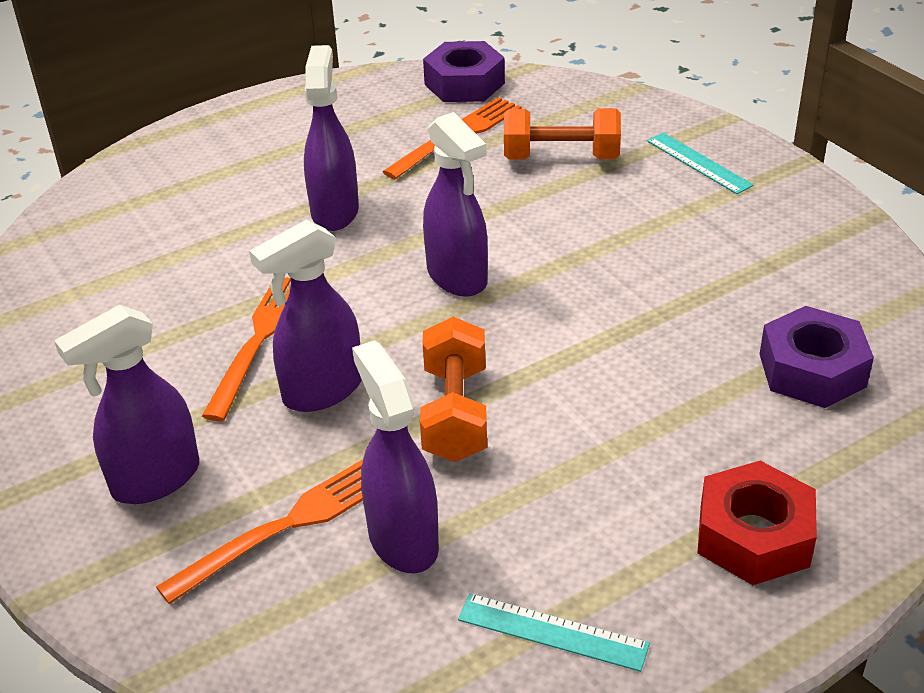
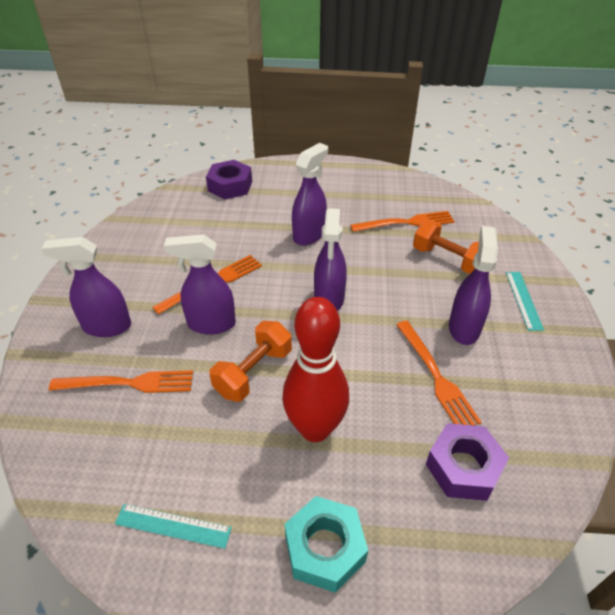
camera: 35 degrees right, 5 degrees up
(402, 539) = (164, 424): purple spray bottle -> purple spray bottle (464, 328)
(464, 84) = (438, 196): purple nut -> purple nut (230, 186)
(552, 631) = (173, 525): turquoise ruler -> turquoise ruler turned 45 degrees counterclockwise
(607, 429) = (315, 429): none -> red bowling pin
(688, 296) = (437, 377): none -> orange fork
(754, 536) = (325, 548): red nut -> turquoise nut

